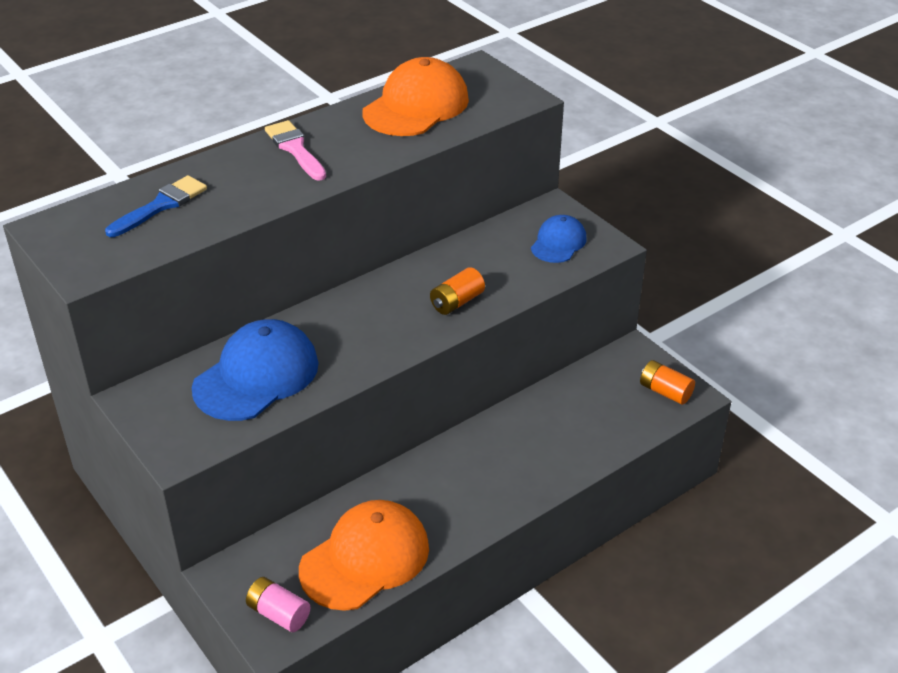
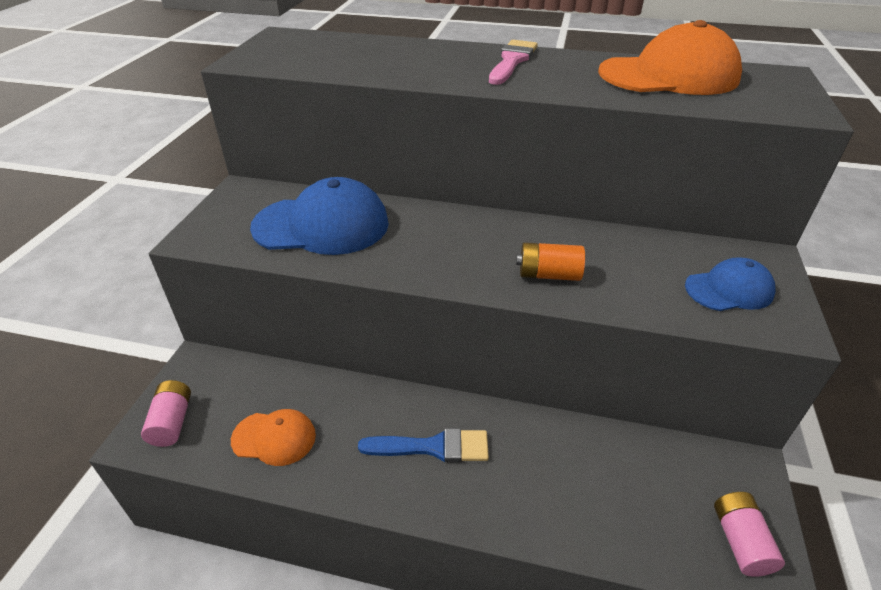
camera: 50 degrees right, 0 degrees up
(161, 205) = (360, 52): blue brush -> blue brush (433, 447)
(365, 558) = (274, 438): orange cap -> orange cap, size x0.56
(665, 392) = (740, 541): orange battery -> pink battery

